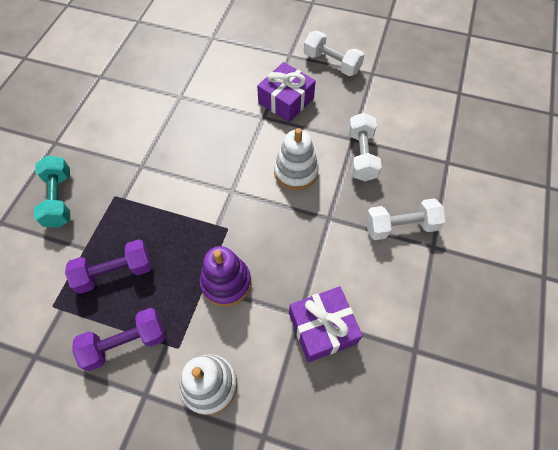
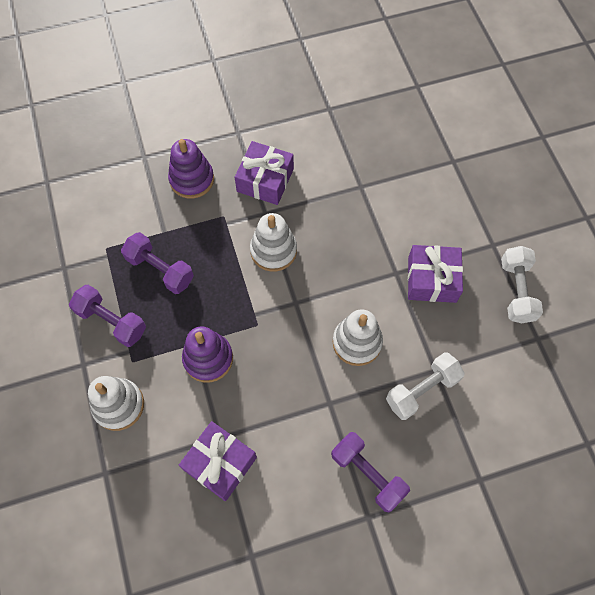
camera: 55 degrees right, 5 degrees up
(59, 199) = (192, 179): turquoise dumbbell -> purple stacking toy
(113, 150) = (265, 180): none -> purple gift
(176, 180) = (273, 250): none -> white stacking toy
(400, 226) = (368, 474): white dumbbell -> purple dumbbell

